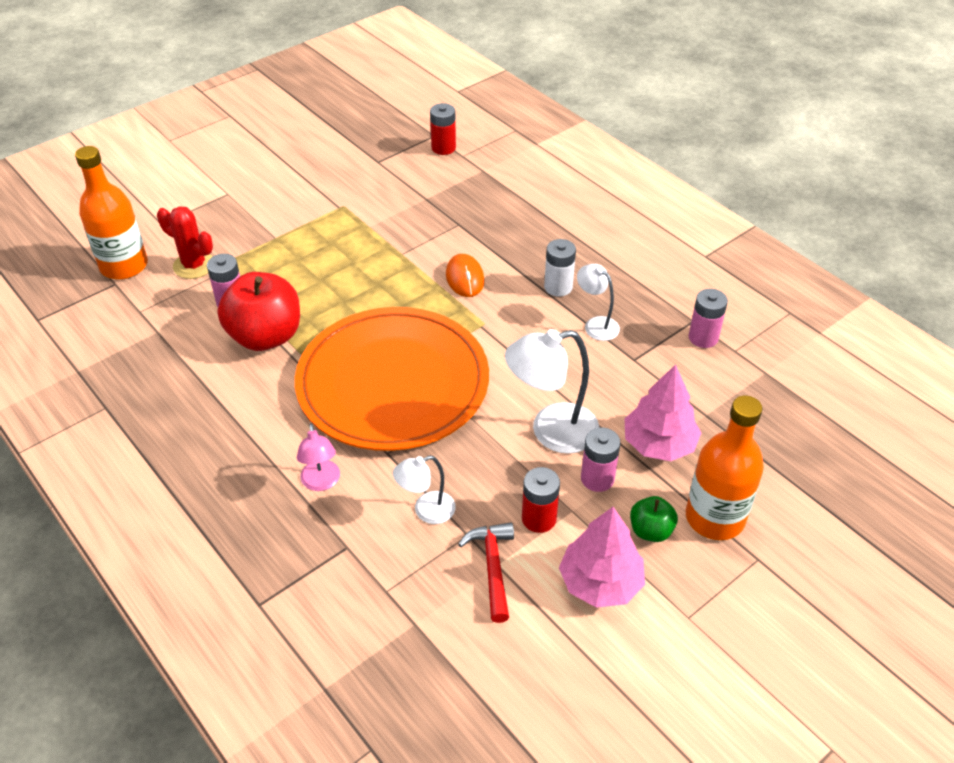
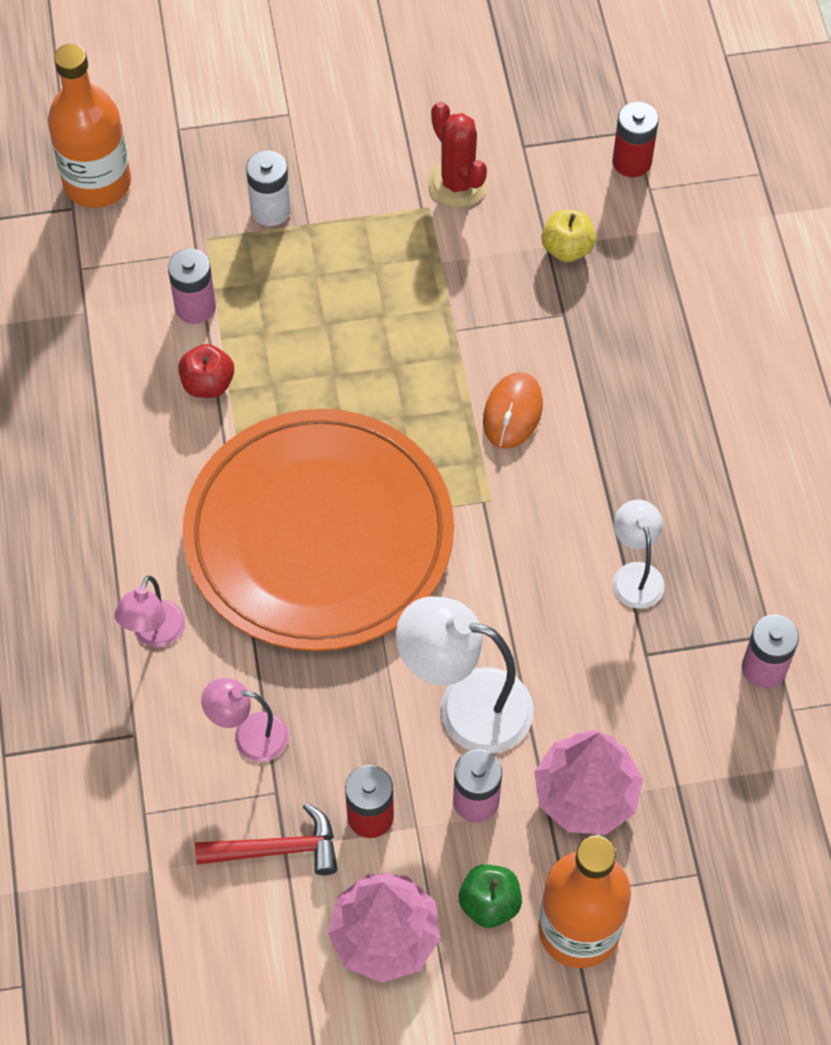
camera: 30 degrees right, 15 degrees up
(194, 265) = (182, 223): red cactus -> red cactus (457, 184)
(265, 336) = (208, 384): red apple -> red apple, size x0.49
(426, 511) = (249, 736): white lamp -> pink lamp
(437, 195) = (567, 249): none -> yellow apple
(493, 567) = (277, 849): red hammer -> red hammer turned 60 degrees clockwise
(558, 287) = (627, 489): white battery -> white battery (270, 210)

